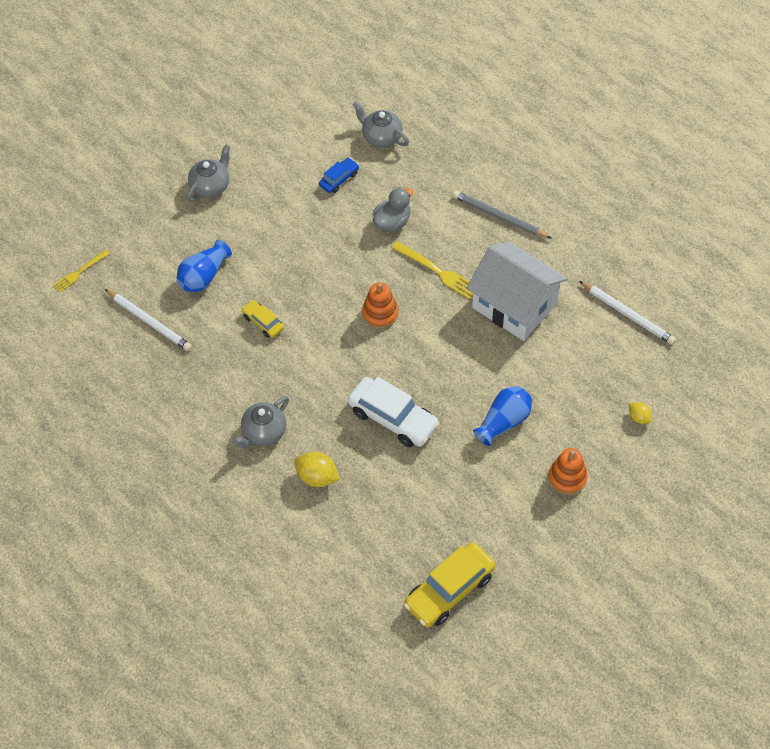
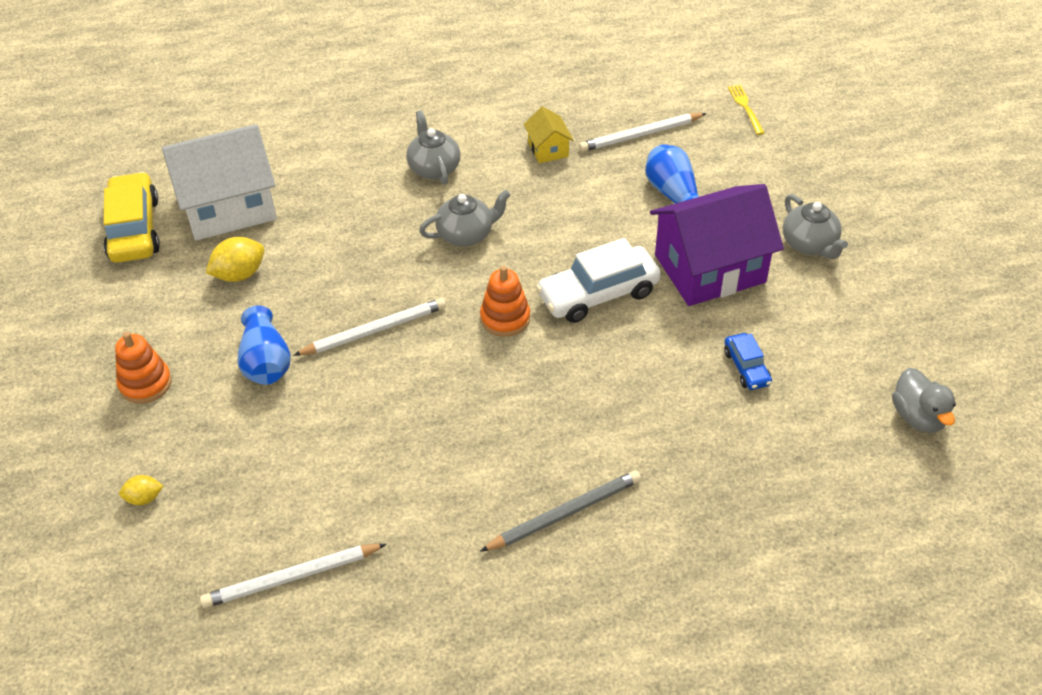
camera: 120 degrees right, 10 degrees down
(199, 371) = (548, 149): none -> yellow house
(263, 322) = (572, 216): yellow car -> none
(266, 227) = (710, 269): none -> purple house
(317, 477) = (347, 186): yellow lemon -> yellow lemon (239, 274)
(381, 137) = (798, 446): grey teapot -> grey teapot (466, 234)
(392, 222) = (636, 390): grey duck -> grey duck (918, 417)
(393, 418) = (359, 270): white car -> white car (598, 294)
(437, 271) = (524, 401): yellow fork -> none
(438, 378) = (374, 330): none -> white pencil
(514, 305) = (410, 455): white house -> white house (228, 207)

